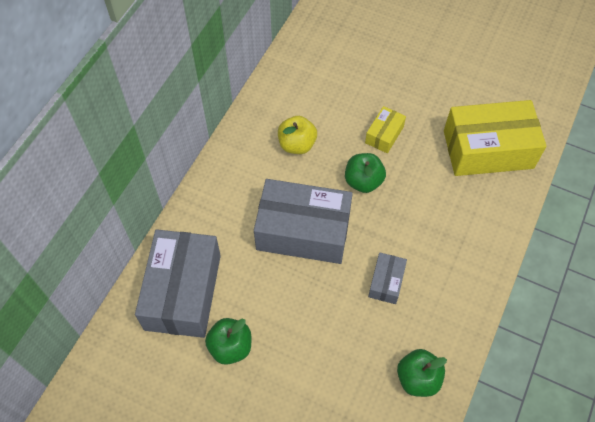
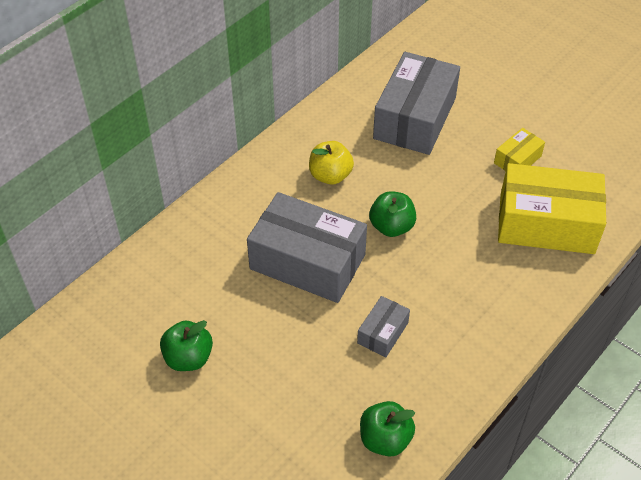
camera: 15 degrees right, 10 degrees down
(183, 292) = (157, 292): grey box -> grey box (415, 118)
(384, 135) = (431, 185): yellow box -> yellow box (517, 159)

